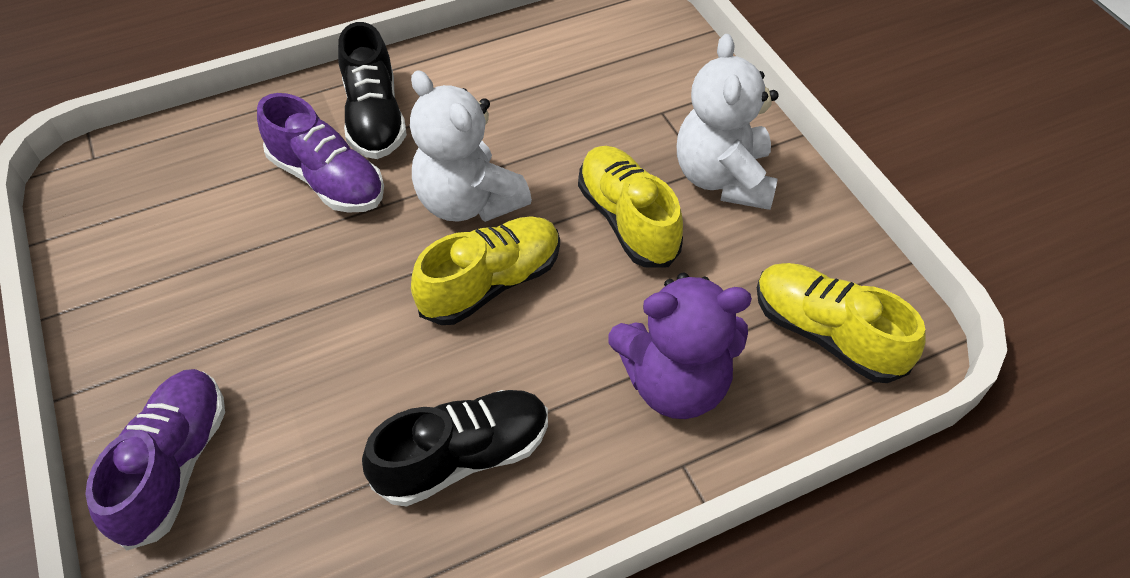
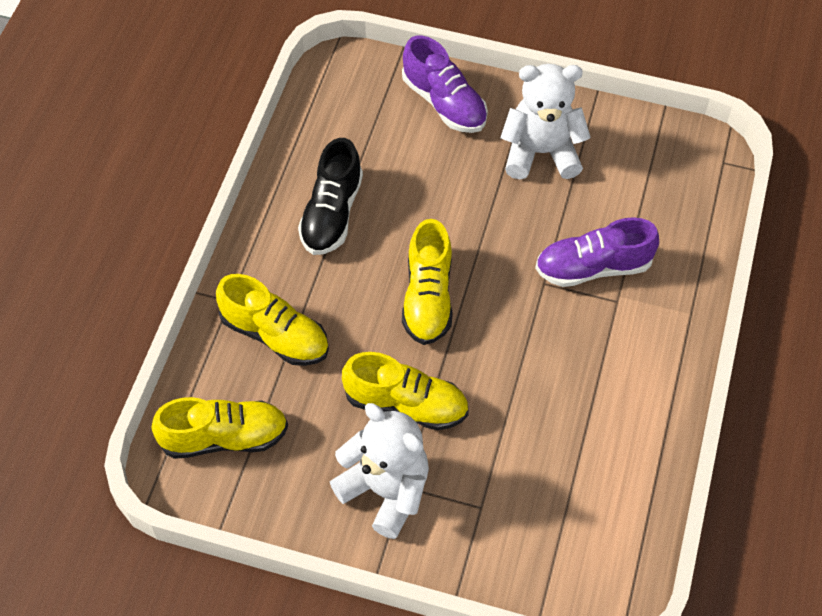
camera: 130 degrees right, 5 degrees up
(374, 118) = (632, 326): black shoe -> none
(469, 201) = (504, 329): white teddy bear -> white teddy bear (541, 152)
(675, 383) = (275, 335): purple teddy bear -> yellow shoe

